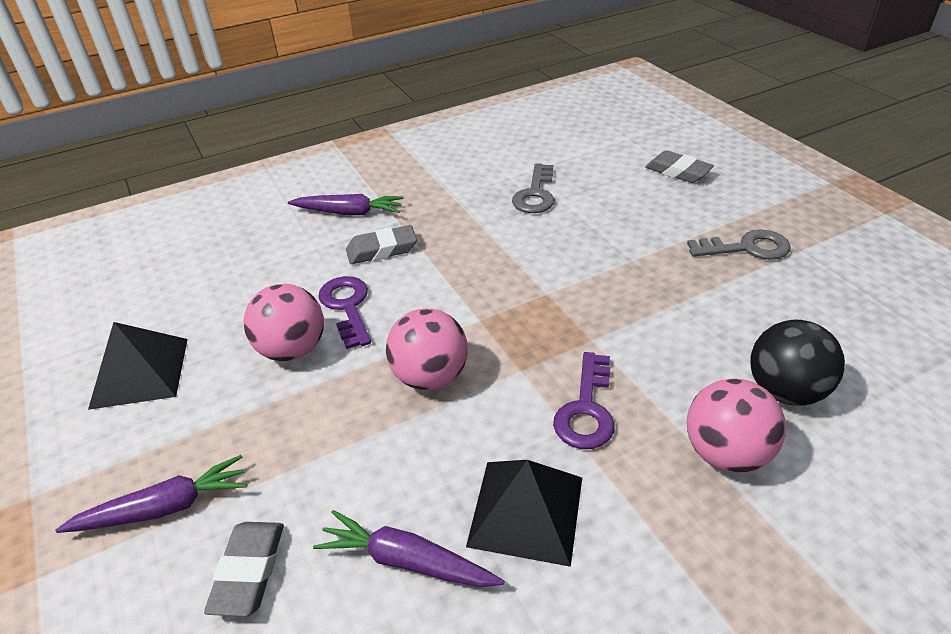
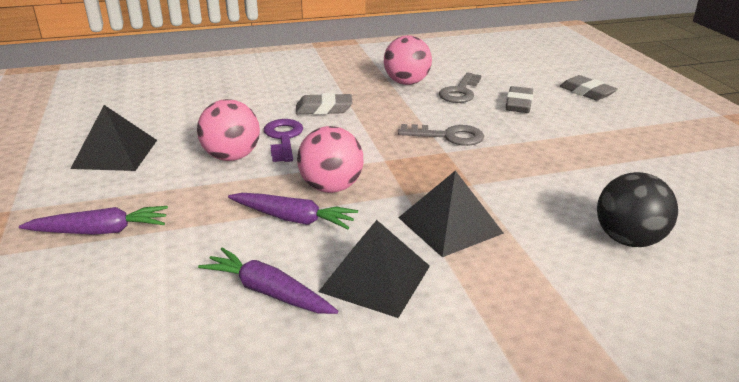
camera: 10 degrees right, 10 degrees down
(249, 571) = (146, 277): grey eraser -> grey eraser (518, 104)
(349, 212) = (307, 85): purple carrot -> purple carrot (293, 219)
(586, 409) = (450, 225): purple key -> black pyramid
(725, 453) = (559, 270): pink ball -> pink ball (406, 82)
(746, 248) = (628, 146): grey key -> grey key (448, 136)

